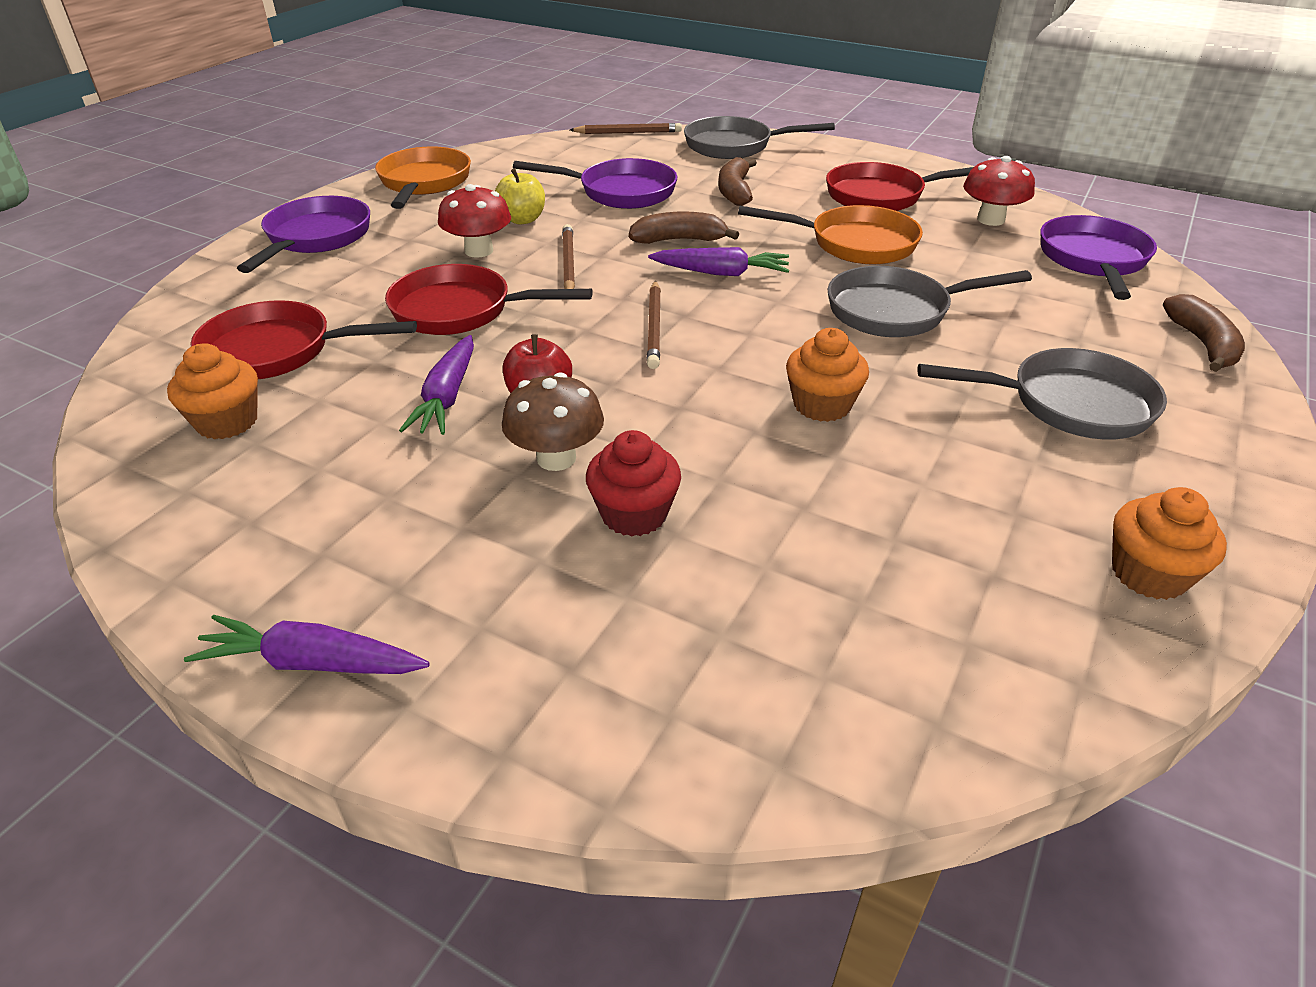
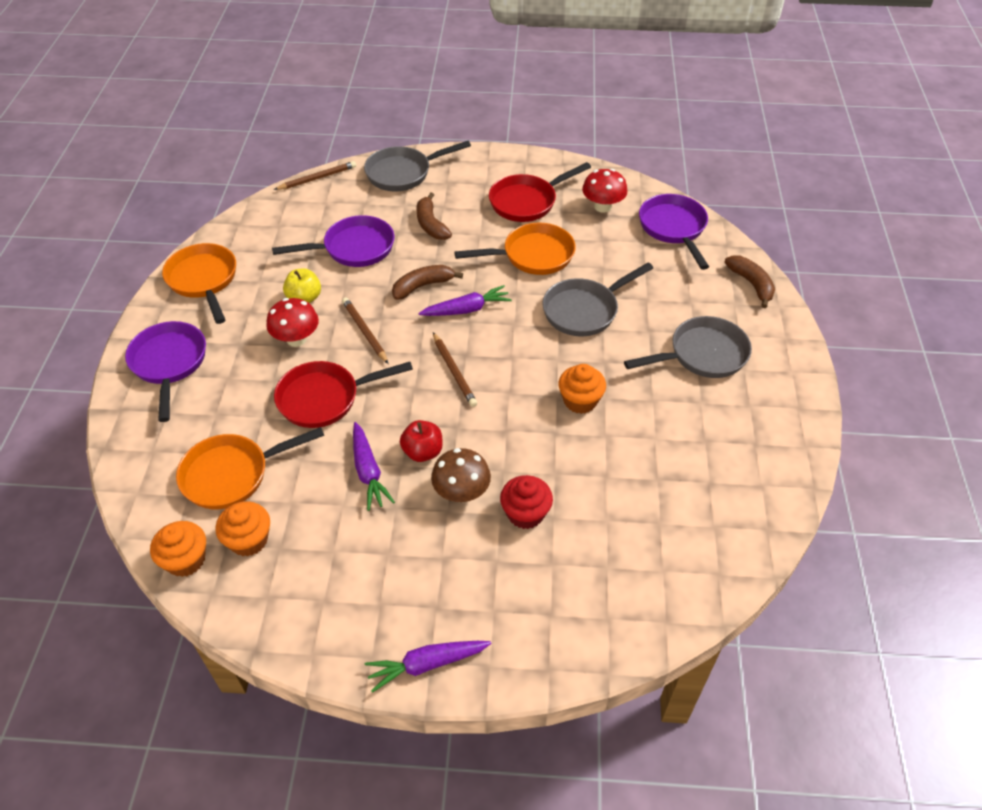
camera: 25 degrees left, 10 degrees up
(278, 351) = (232, 474): red pan -> orange pan
(1148, 574) = (774, 455): orange cupcake -> orange cupcake (186, 560)

